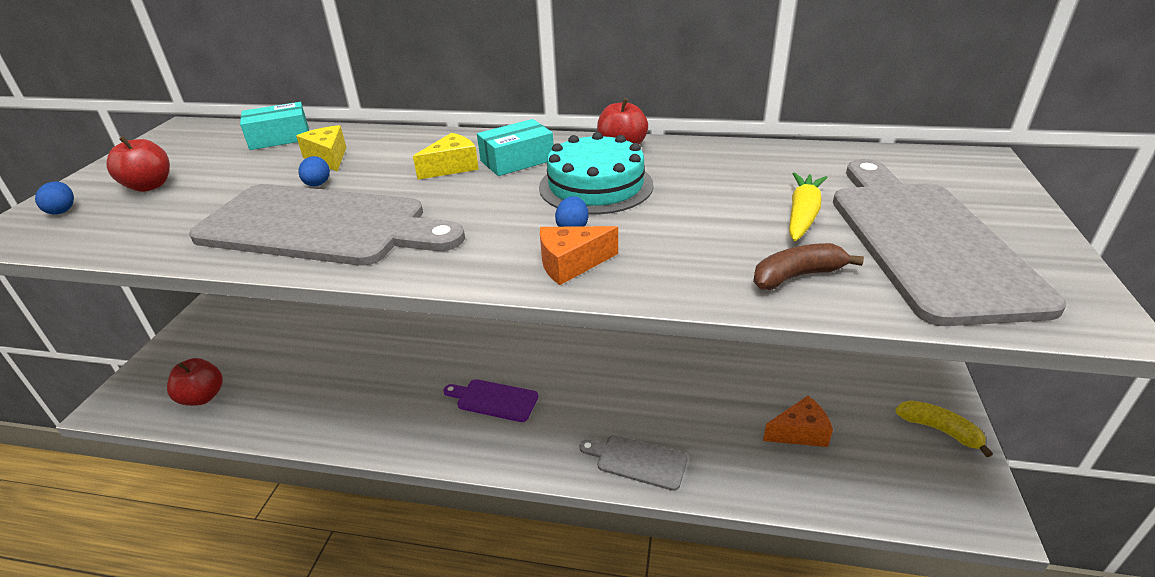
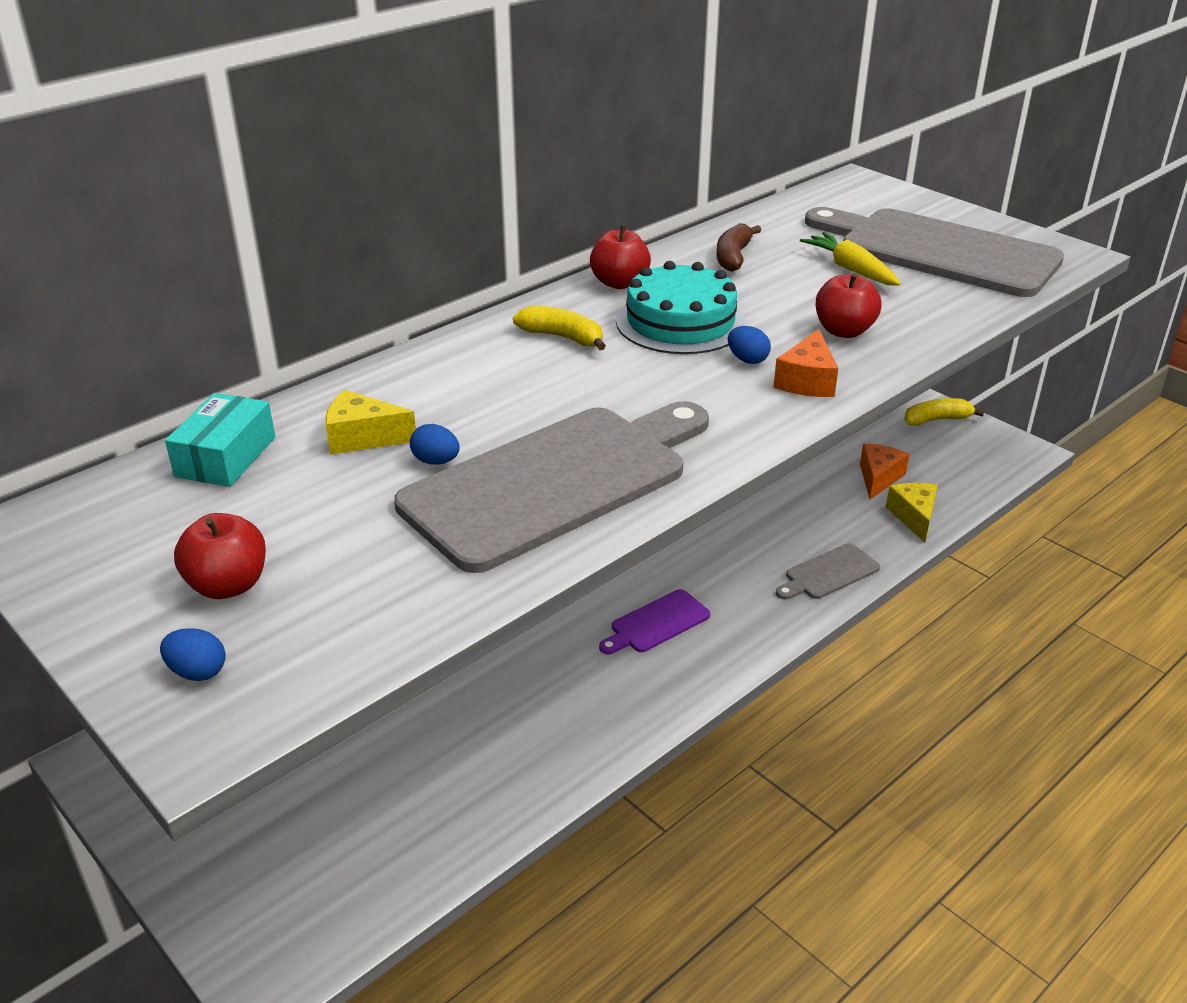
camera: 55 degrees left, 0 degrees up
(202, 397) = (370, 869): red apple -> red apple (844, 331)
(452, 167) = (521, 374): yellow cheese -> yellow cheese (914, 517)
(517, 160) = (563, 337): turquoise box -> yellow banana
(797, 276) = (930, 309): brown banana -> brown banana (733, 257)

